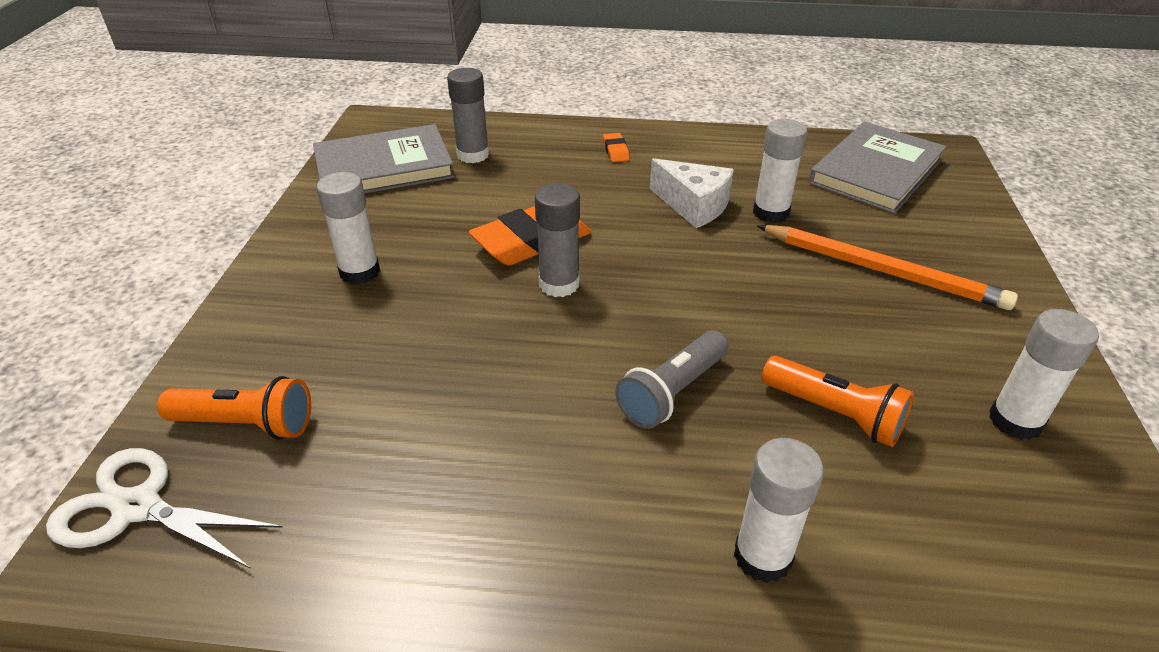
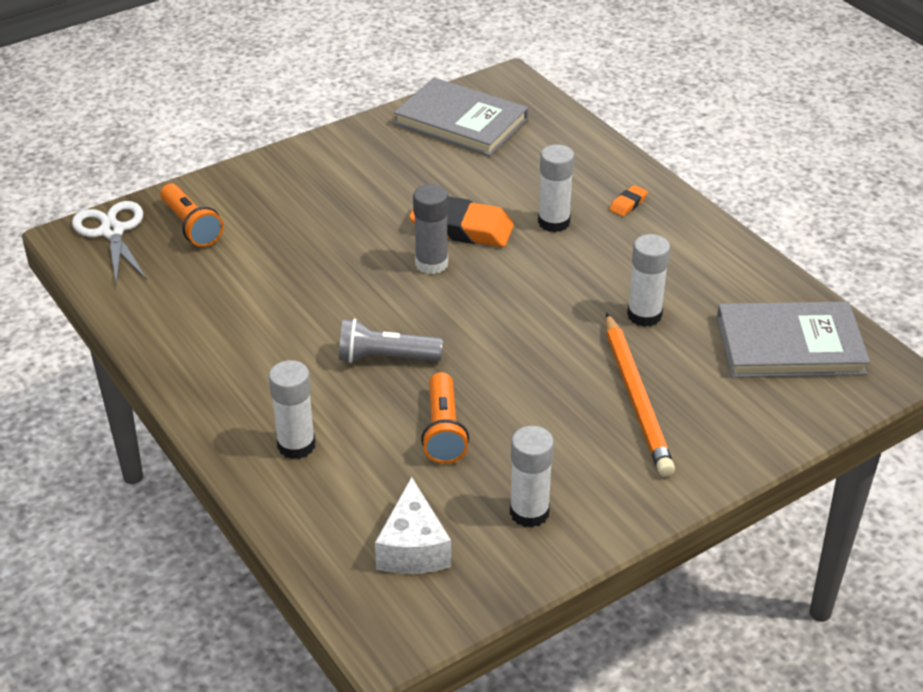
camera: 50 degrees right, 0 degrees up
(360, 272) = (345, 183): white glue stick -> white glue stick (554, 222)
(473, 155) = (528, 146): grey glue stick -> none
(693, 206) = (602, 275): white cheese -> white cheese (413, 548)

